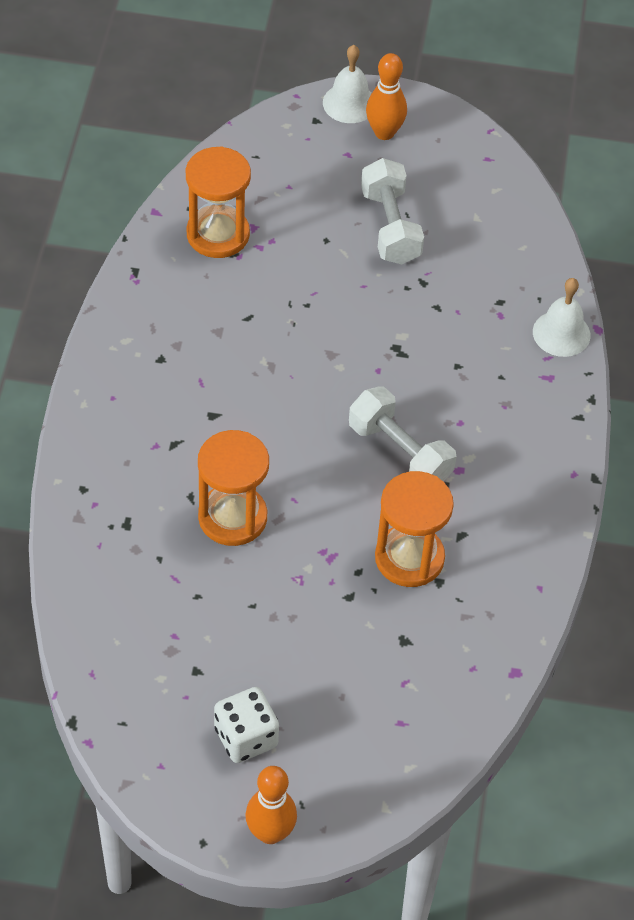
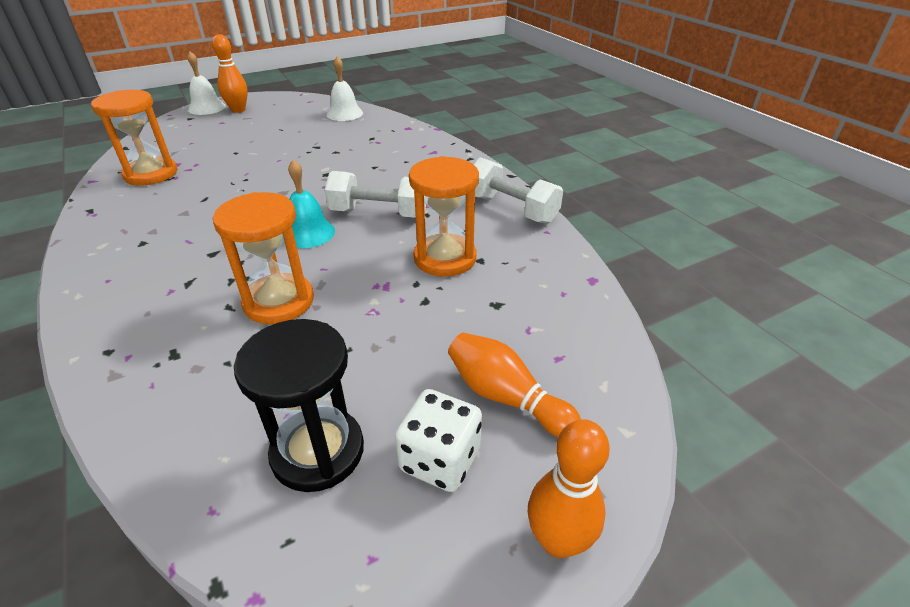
camera: 35 degrees left, 15 degrees down
(175, 677) = (318, 451): none -> black hourglass
(312, 440) = (308, 233): none -> turquoise bell
(329, 725) = (506, 397): none -> orange bowling pin
(390, 227) = (274, 135): white dumbbell -> white dumbbell (511, 209)
(561, 333) = (420, 136): white bell -> white bell (344, 113)

